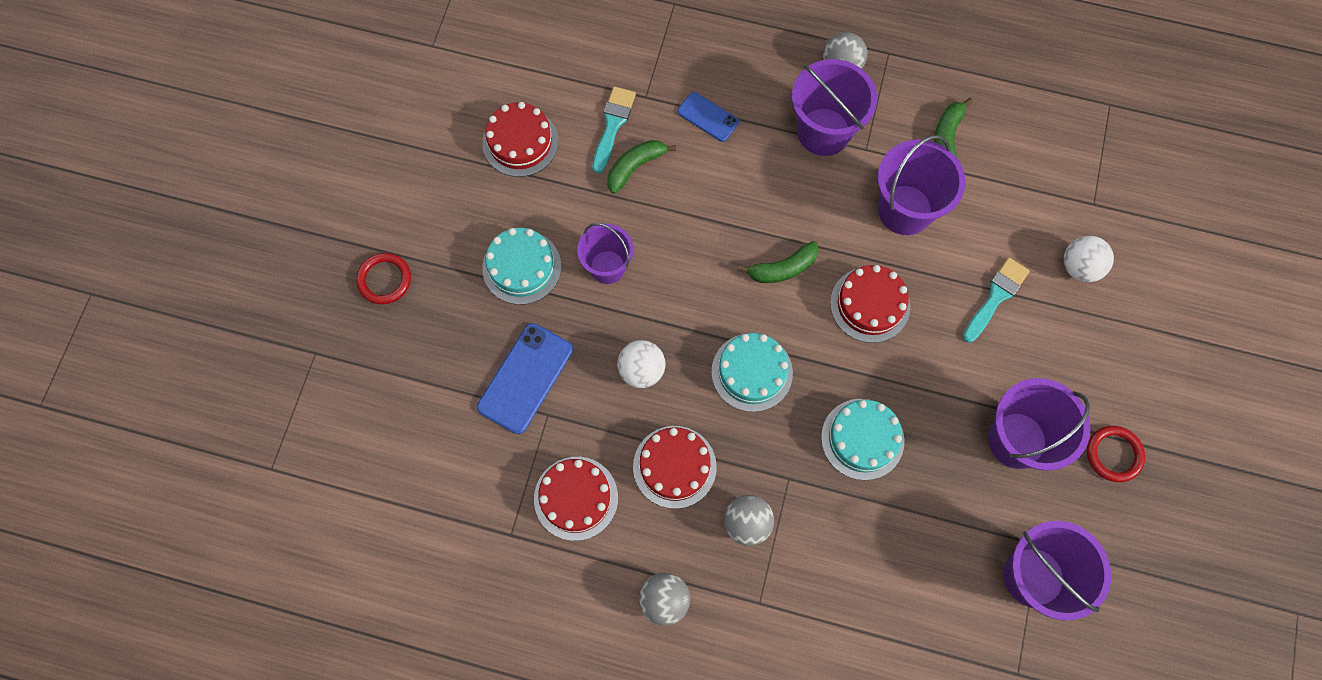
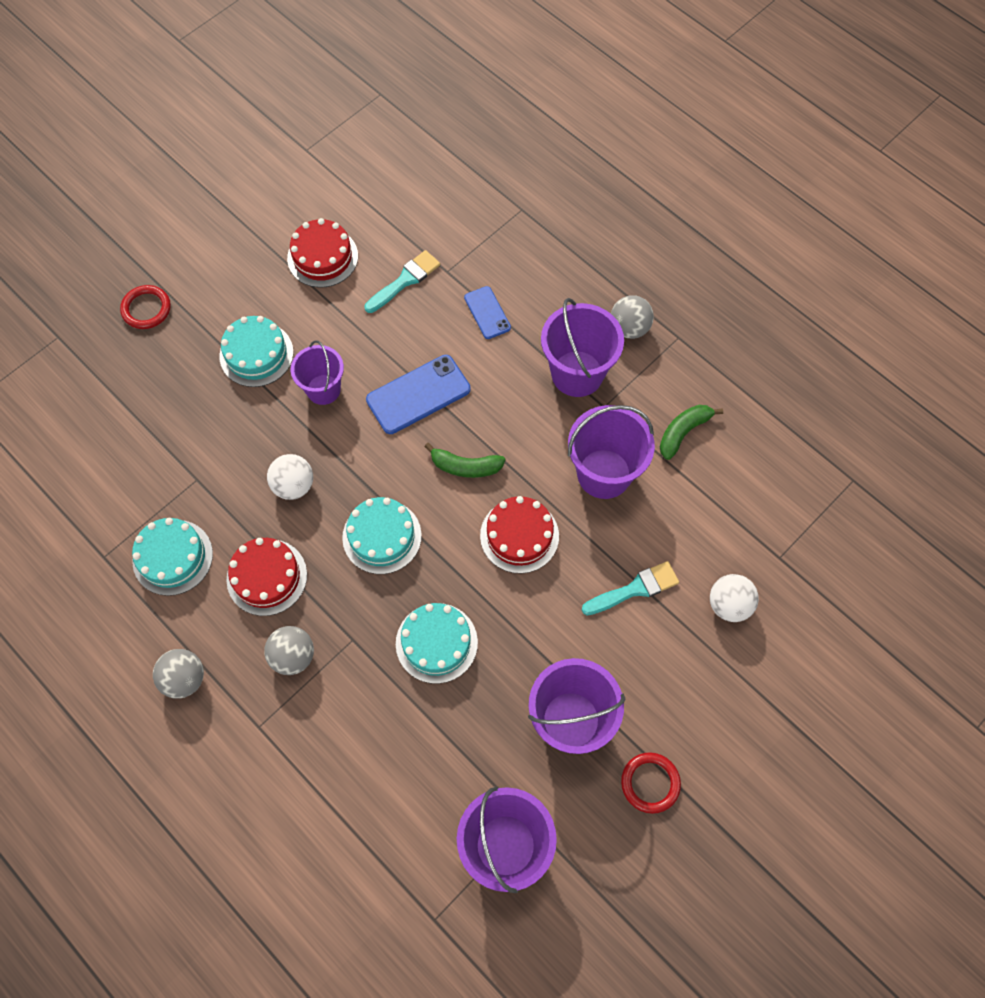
camera: 30 degrees right, 5 degrees down
(525, 378) = (199, 442): blue phone -> blue phone (418, 395)
(576, 498) = (172, 557): red cake -> turquoise cake
(635, 167) = (400, 322): green banana -> none

